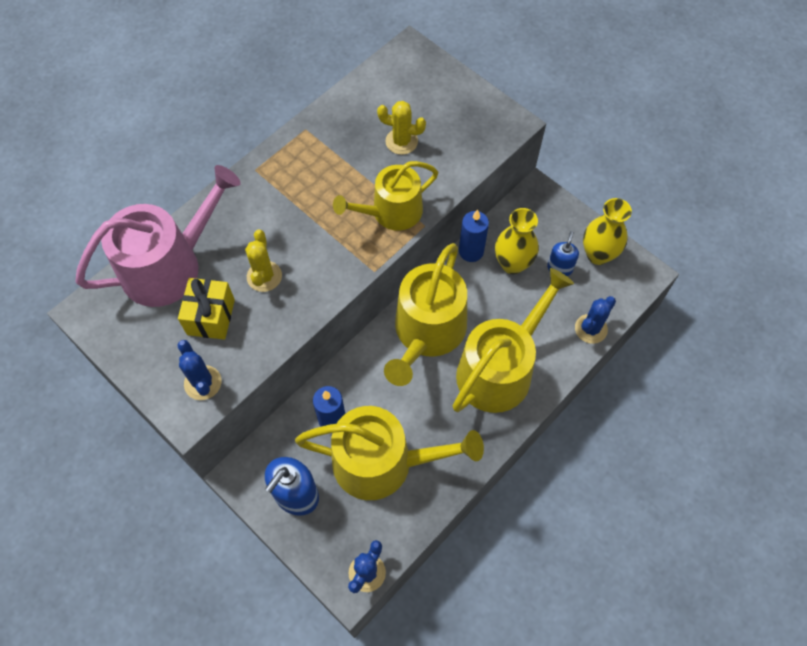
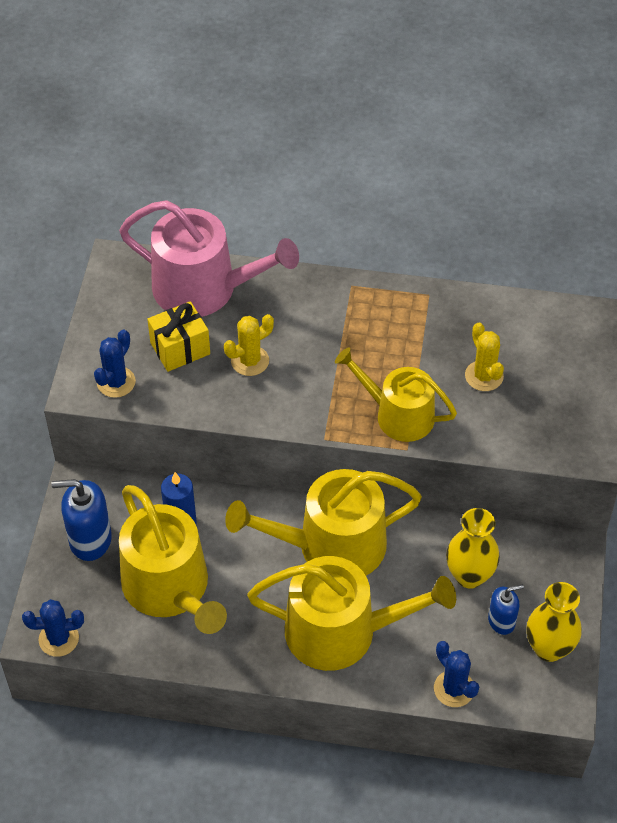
camera: 55 degrees right, 10 degrees down
(471, 251) = (452, 531): blue candle -> none
(591, 329) = (454, 689): blue cactus -> blue cactus turned 45 degrees clockwise

